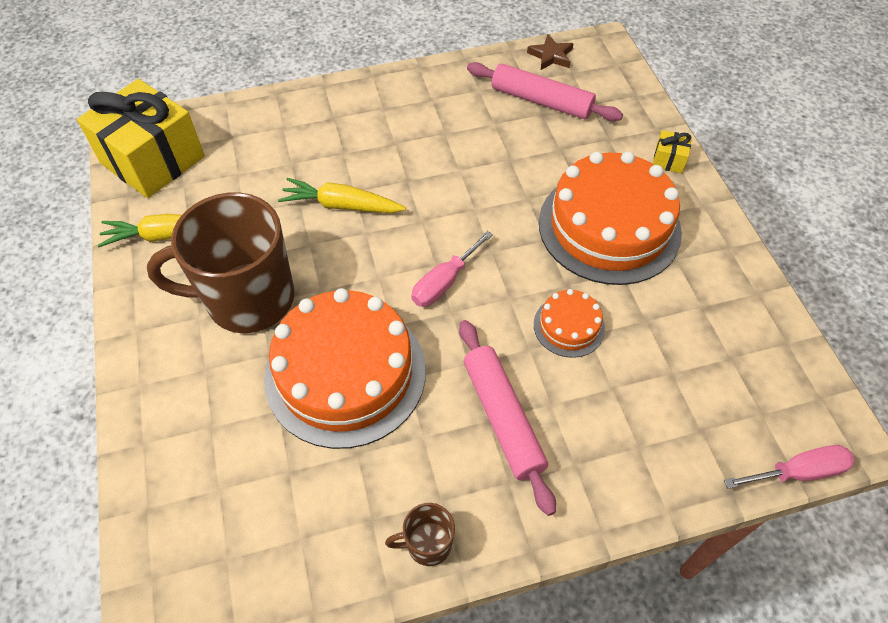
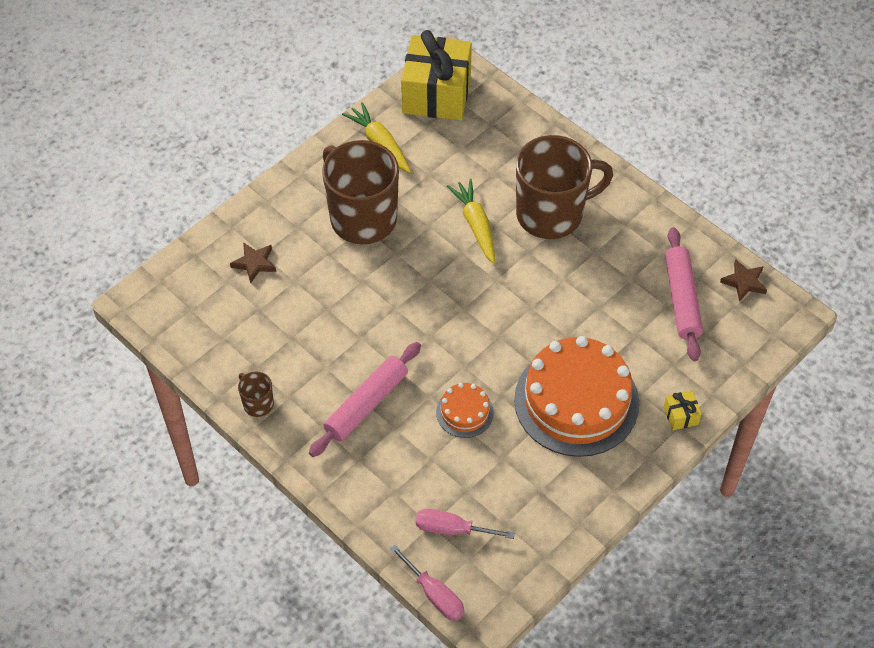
camera: 60 degrees right, 0 degrees up
(217, 443) = (254, 263): none -> brown star
(345, 373) = (343, 301): orange cake -> none
(377, 142) = (551, 214): none -> brown mug
(444, 282) = (451, 320): pink screwdriver -> pink screwdriver (452, 529)

